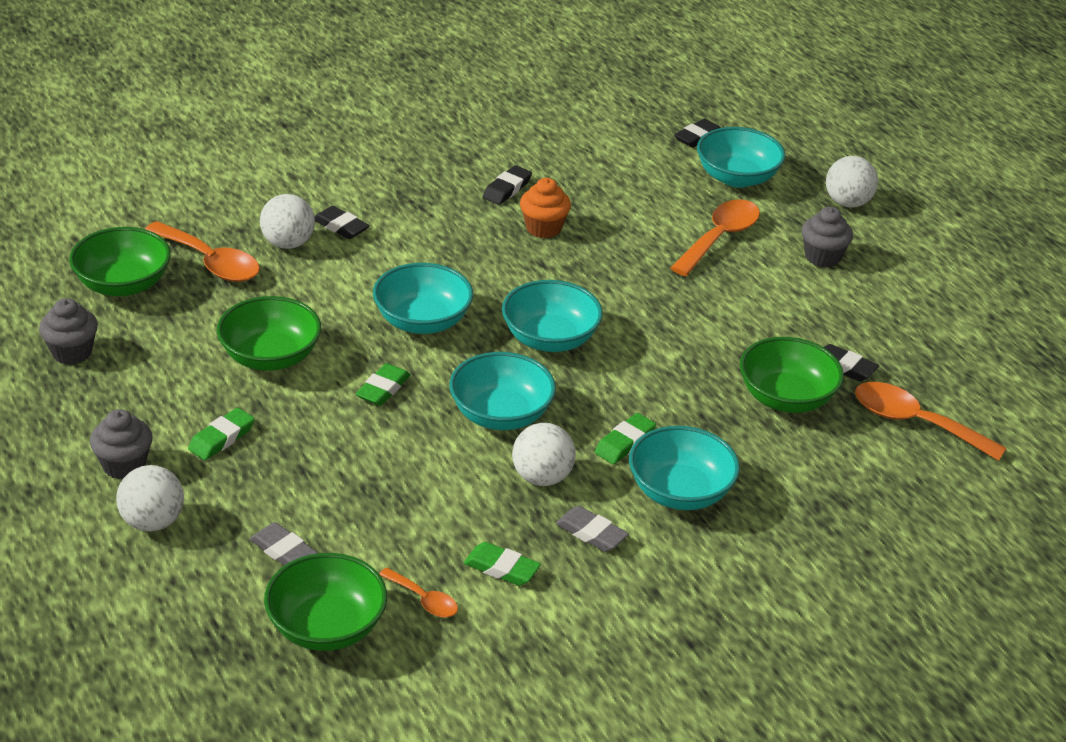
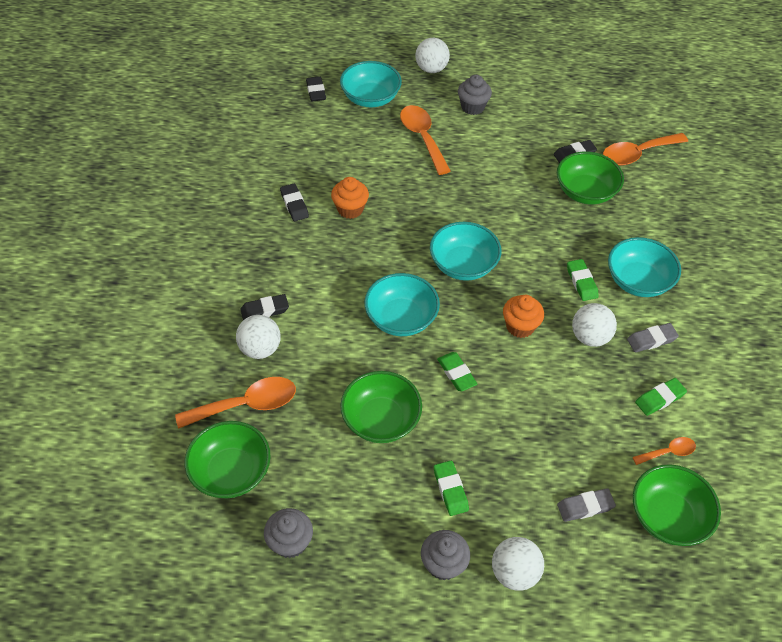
camera: 55 degrees left, 15 degrees up
(501, 414) = (520, 326): turquoise bowl -> orange cupcake

